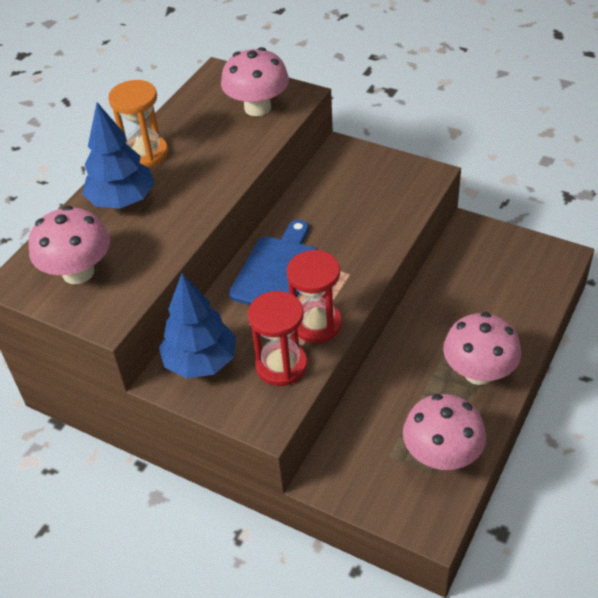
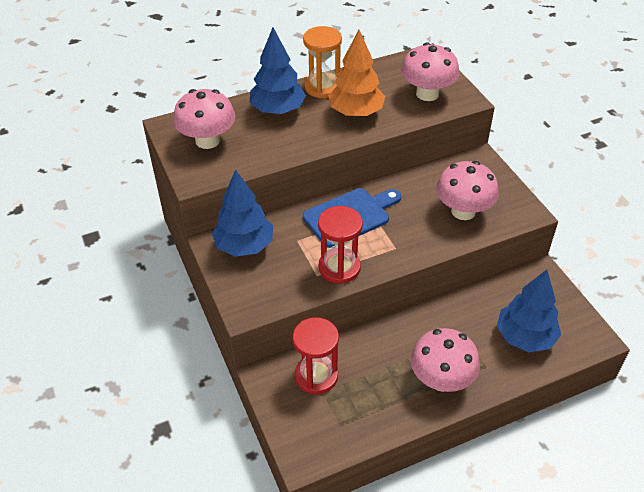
camera: 35 degrees right, 0 degrees up
(207, 161) = (356, 112): none -> orange tree
(281, 365) = (289, 280): red hourglass -> red hourglass (316, 376)
(442, 455) = (357, 417): pink mushroom -> pink mushroom (463, 211)
(509, 290) = (525, 337): none -> blue tree

